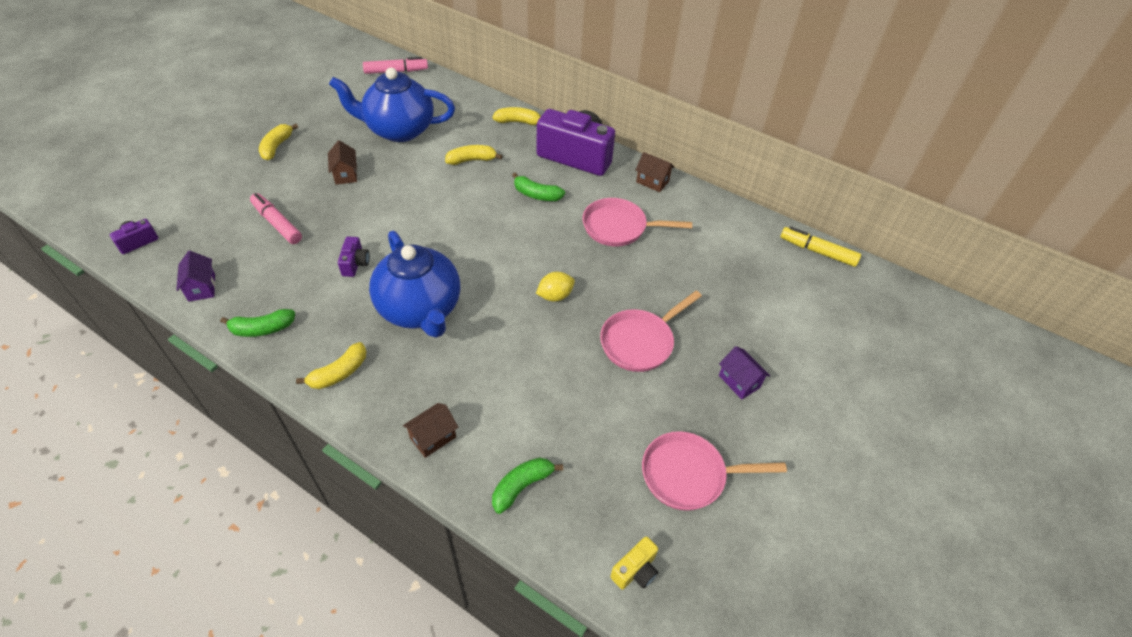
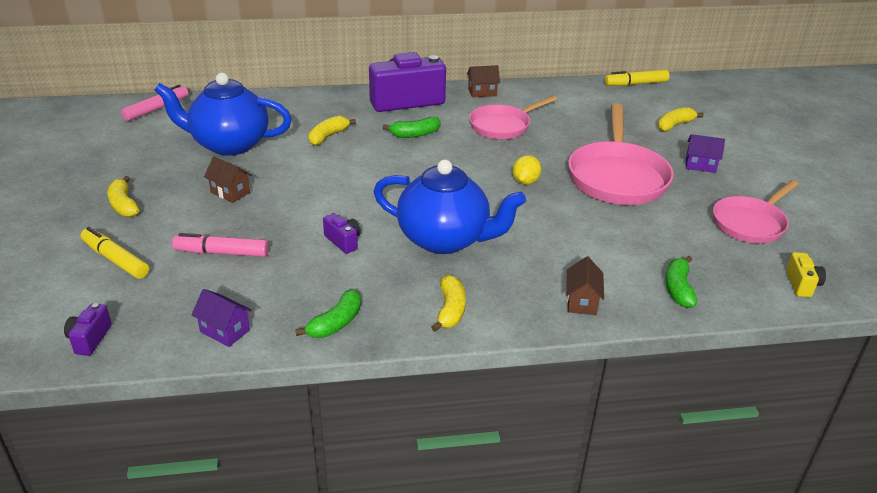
camera: 40 degrees left, 15 degrees down
(220, 189) = (115, 259): none -> yellow marker
(399, 130) = (229, 144): blue teapot -> blue teapot turned 45 degrees clockwise
(518, 122) = (326, 99): yellow banana -> yellow banana (674, 125)
(640, 342) = (617, 177): pink pan -> pink pan, size x1.53

